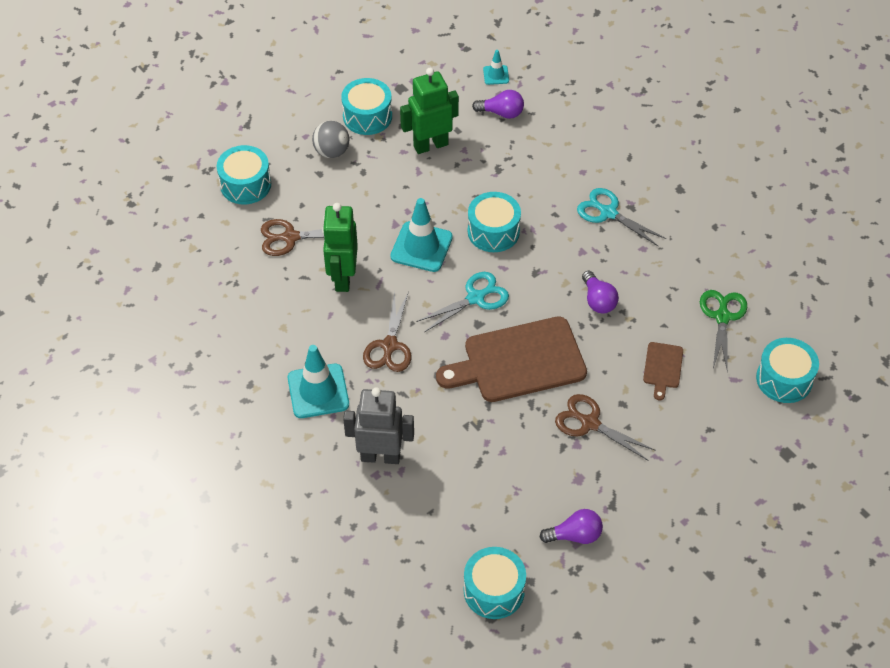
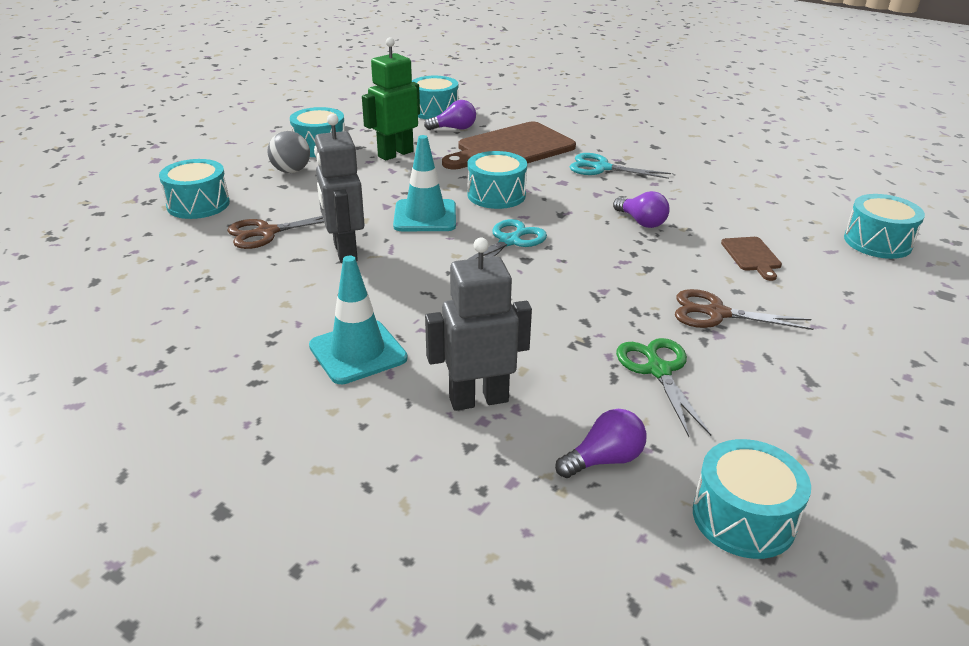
camera: 20 degrees left, 20 degrees down
(342, 278) = (344, 252): green robot -> grey robot
(389, 346) = (431, 295): brown scissors -> none
(496, 75) = (434, 111): turquoise traffic cone -> turquoise drum
(519, 361) = (594, 279): brown cutting board -> brown cutting board (511, 148)
(575, 535) = (795, 423): purple light bulb -> purple light bulb (604, 460)
(722, 317) = (772, 212): green scissors -> green scissors (658, 370)

